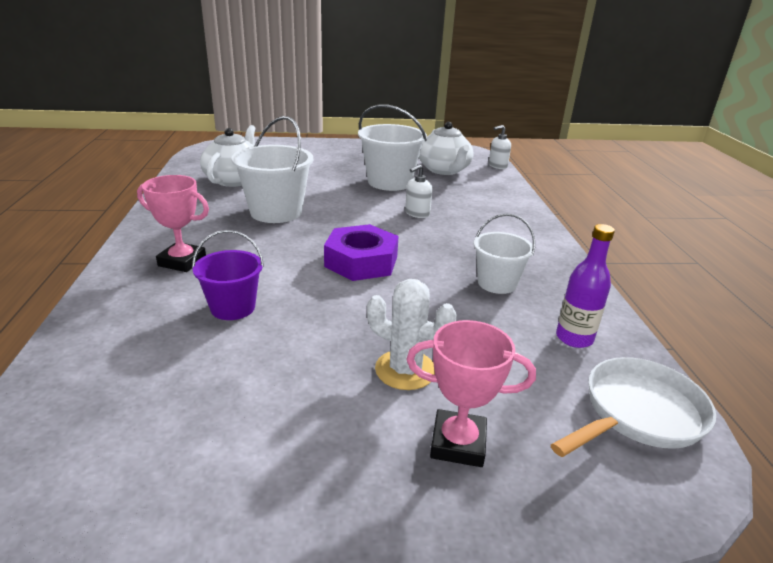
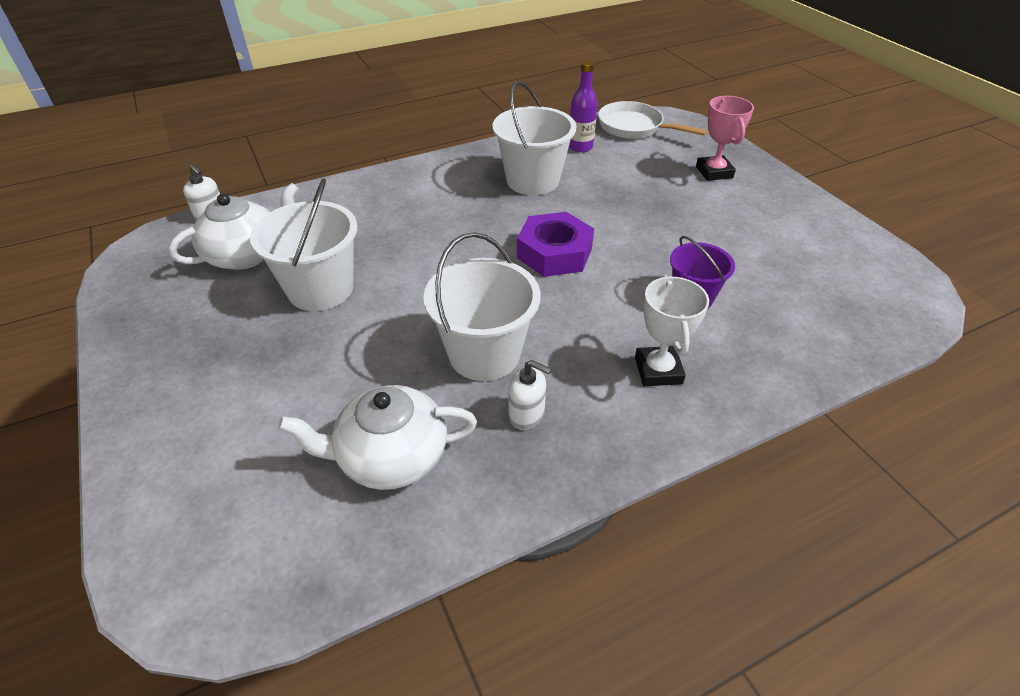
camera: 110 degrees left, 15 degrees up
(182, 261) = (658, 370): pink trophy -> white trophy
(405, 370) = (676, 198): white cactus -> none
(417, 213) = (416, 245): white soap dispenser -> white soap dispenser (527, 414)
(497, 283) = (532, 180): white bucket -> white bucket, size x1.61

